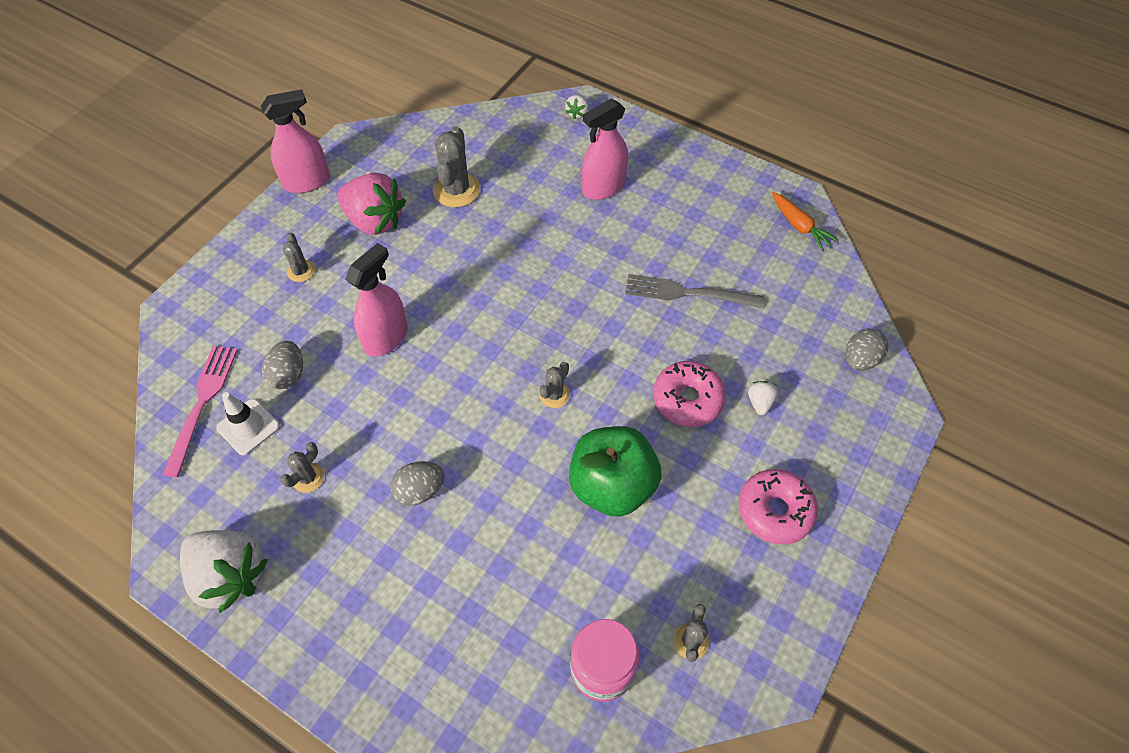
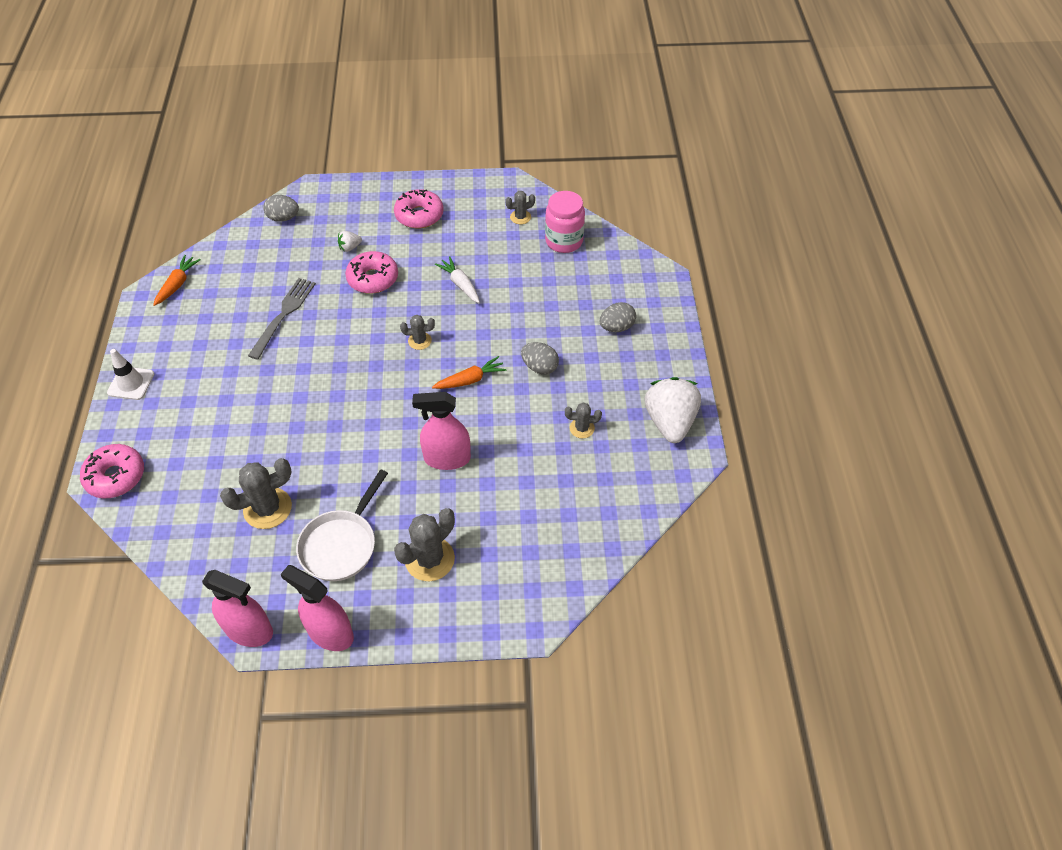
camera: 125 degrees left, 5 degrees down
(202, 404) = (588, 530): pink fork -> none
(248, 427) = (579, 488): white traffic cone -> white traffic cone (131, 383)
(288, 374) = (523, 495): grey egg -> grey egg (616, 327)
(301, 271) = (429, 559): grey cactus -> grey cactus, size x1.80
(375, 221) = (341, 544): pink strawberry -> white pan
(461, 411) = (470, 380): none -> orange carrot
(577, 113) = (115, 476): white strawberry -> pink donut
(603, 187) = (203, 411): pink spray bottle -> pink spray bottle (249, 630)
(612, 485) = (460, 284): green apple -> white carrot
(687, 293) = (283, 315): grey fork -> grey fork turned 135 degrees counterclockwise

